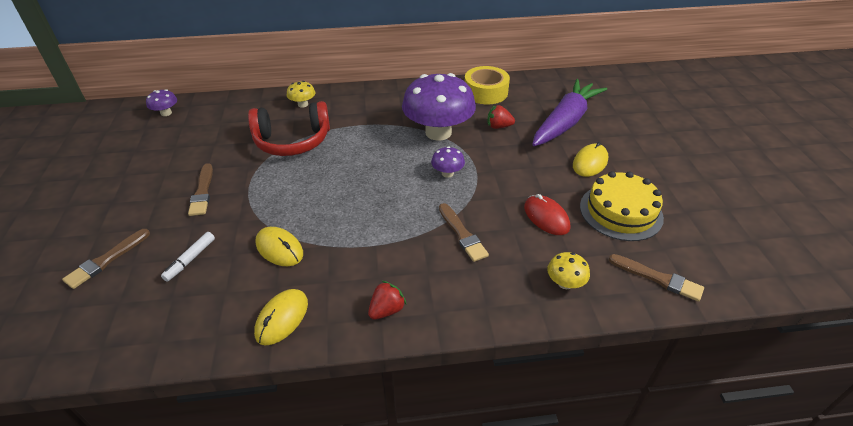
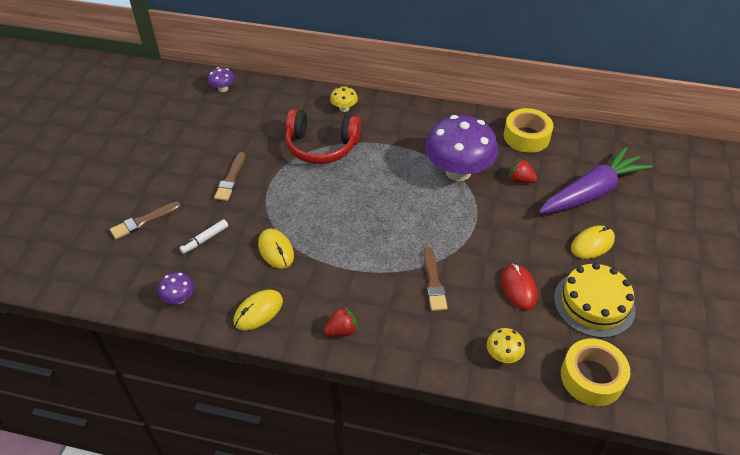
camera: 20 degrees right, 5 degrees up
(447, 173) = (447, 218): purple mushroom -> purple mushroom (179, 298)
(658, 278) = (591, 377): brown brush -> yellow tape

